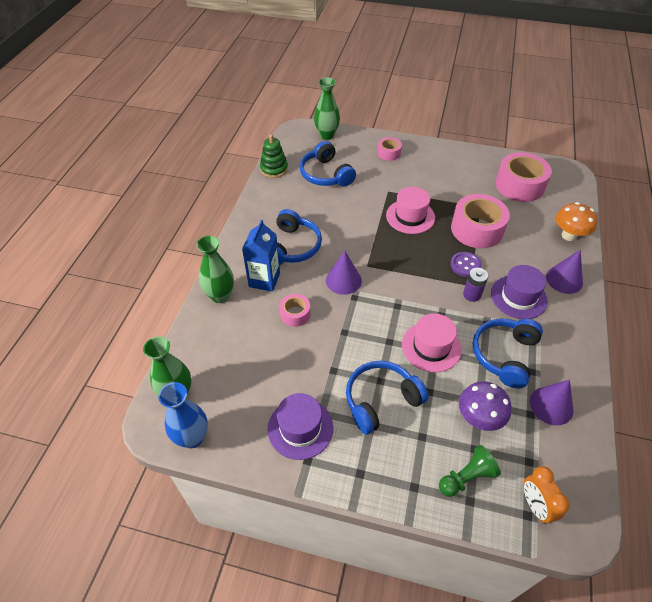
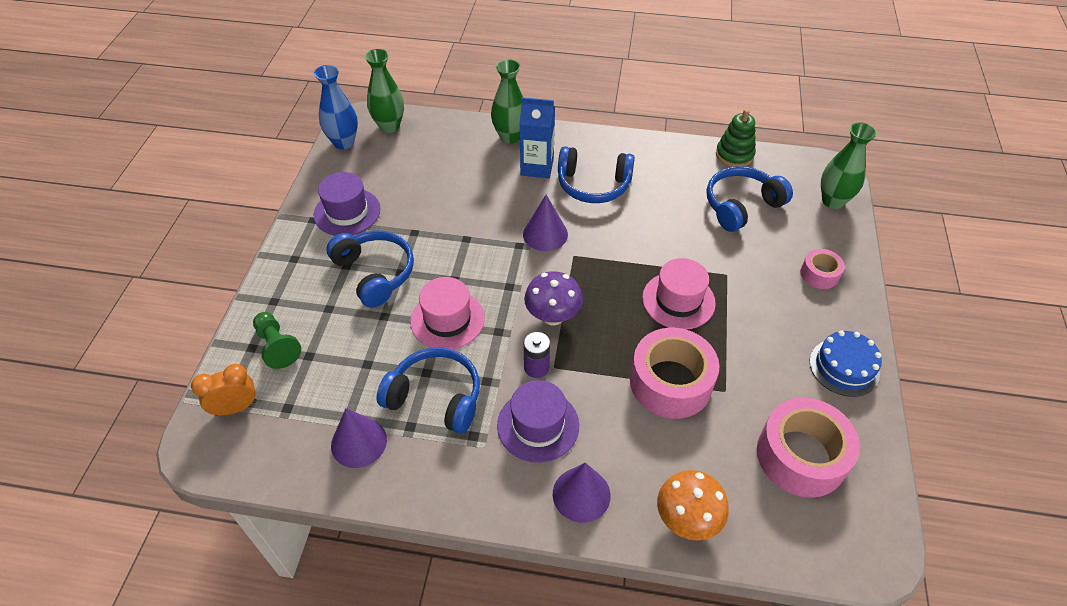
camera: 85 degrees right, 0 degrees up
(295, 314) = (489, 196): pink tape -> none
(458, 158) = (844, 367): none -> blue cake
(465, 265) = (591, 363): purple button -> none
(479, 418) = (346, 362): purple mushroom -> purple mushroom (553, 316)

